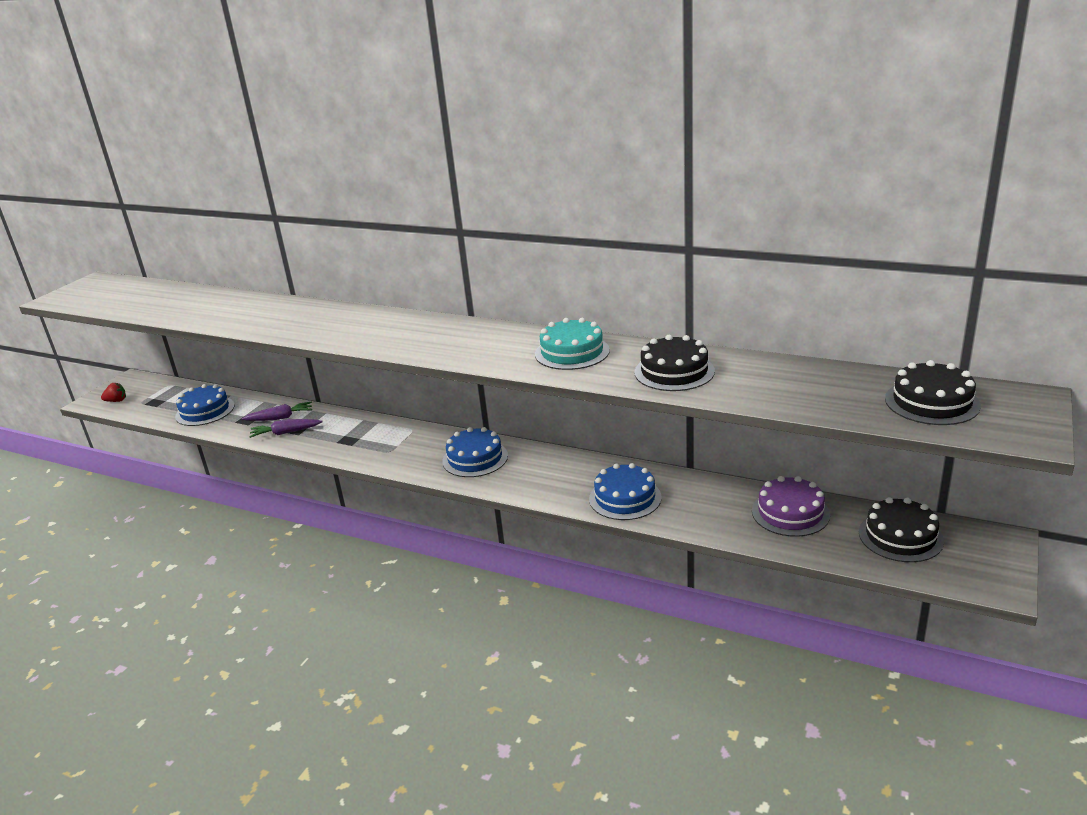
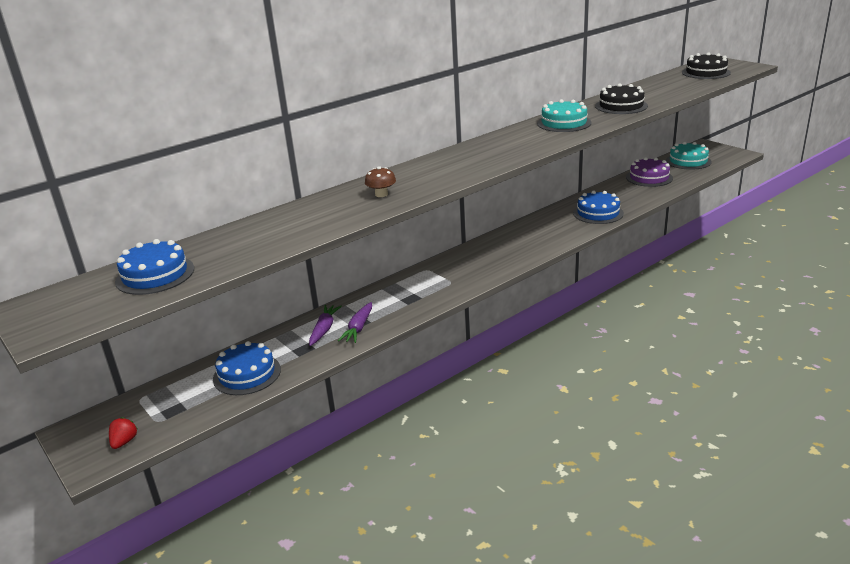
camera: 65 degrees left, 0 degrees up
(305, 322) = (381, 194): none -> brown mushroom
(475, 458) = (500, 251): blue cake -> blue cake (155, 275)
(900, 536) = (688, 161): black cake -> turquoise cake

